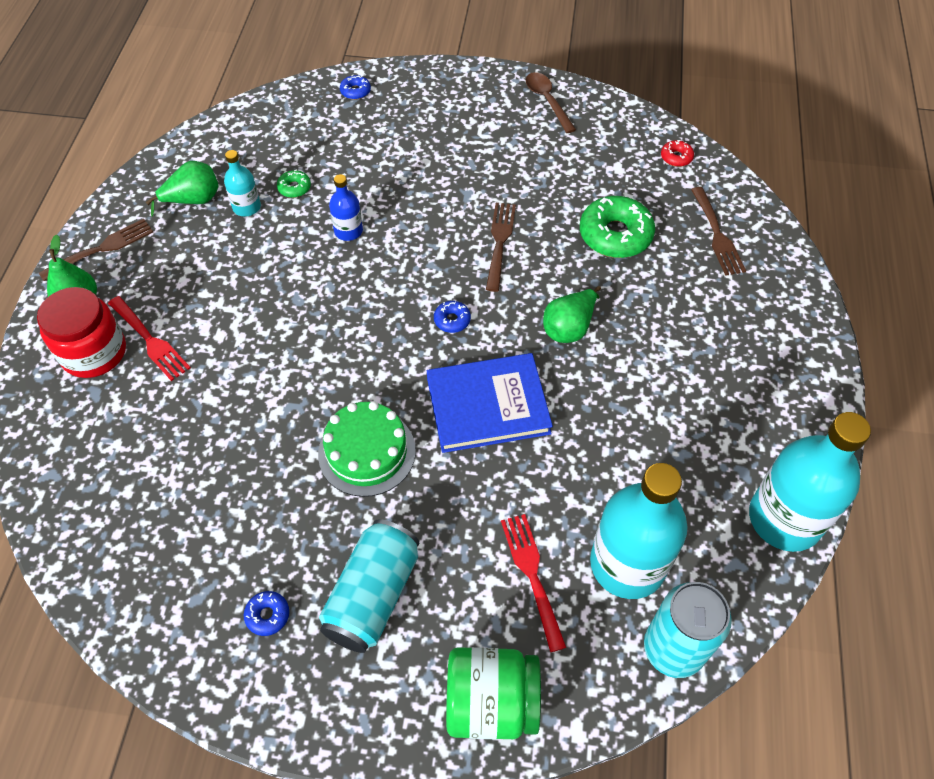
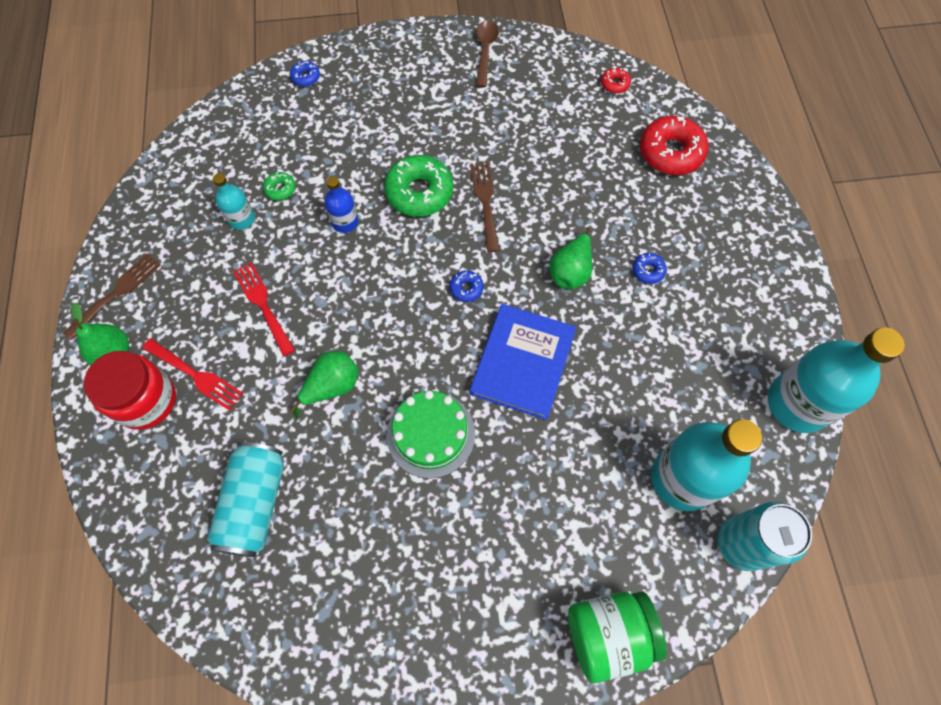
camera: 15 degrees left, 10 degrees up
(193, 200) = (188, 223): green pear -> green pear (332, 386)
(267, 615) = (393, 610): blue donut -> blue donut (648, 271)
(373, 595) = (478, 566): turquoise can -> turquoise can (254, 504)
(488, 406) = (523, 363): blue book -> blue book turned 45 degrees counterclockwise
(532, 574) = (607, 510): red fork -> red fork (263, 305)
(547, 101) = (485, 51): brown spoon -> brown spoon turned 45 degrees clockwise
(615, 235) = (584, 172): green donut -> green donut (419, 192)
(717, 235) = (671, 152): brown fork -> red donut

